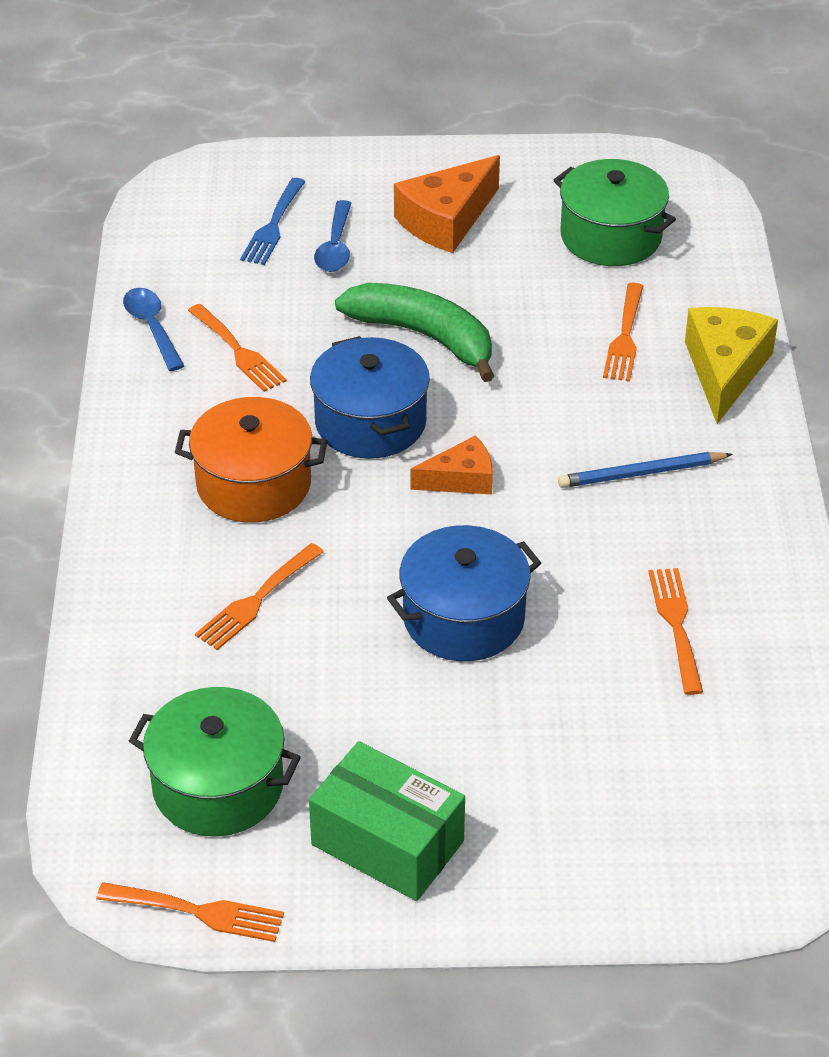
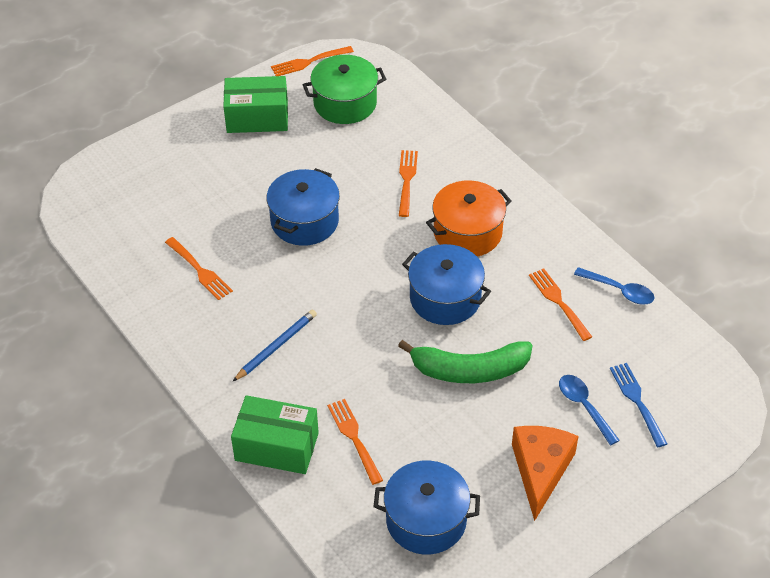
camera: 145 degrees right, 5 degrees up
(238, 351) = (559, 302): orange fork -> orange fork turned 45 degrees clockwise
(461, 479) = (368, 291): orange cheese -> none
(610, 236) = (426, 520): green pot -> blue pot
(725, 370) = (276, 447): yellow cheese -> green box

